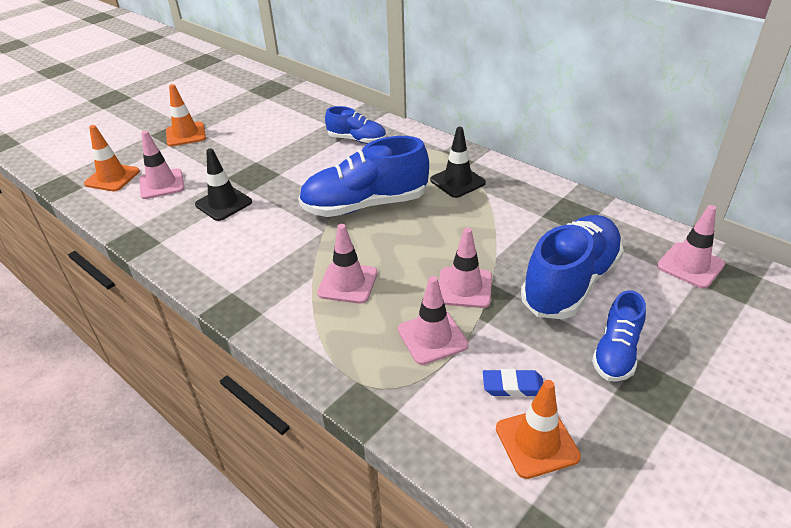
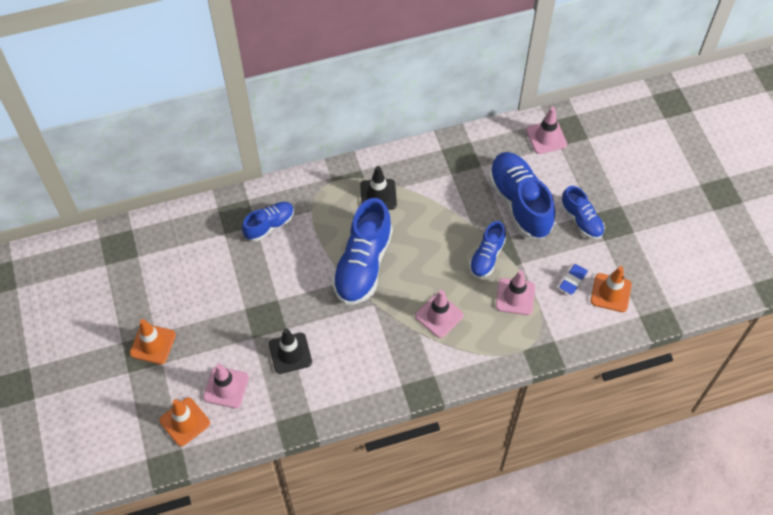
camera: 60 degrees left, 20 degrees up
(464, 287) = (486, 257): pink traffic cone -> blue shoe

